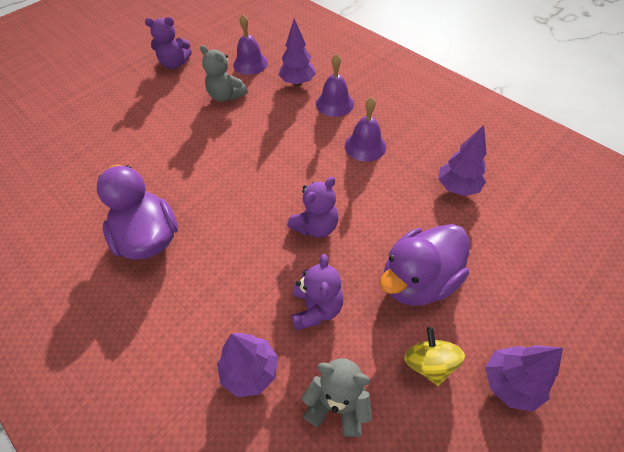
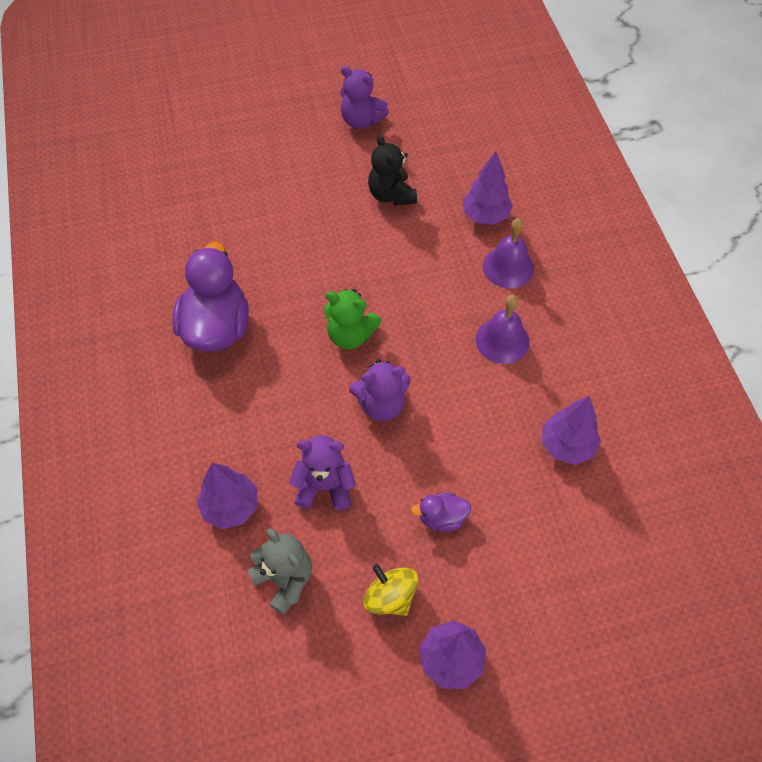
camera: 30 degrees right, 5 degrees up
(226, 96) = (391, 195): grey teddy bear -> black teddy bear
(250, 63) = (447, 161): purple bell -> none
(259, 192) = (350, 335): none -> green teddy bear
(316, 308) = (324, 486): purple teddy bear -> purple teddy bear turned 120 degrees counterclockwise
(418, 280) = (441, 518): purple duck -> purple duck, size x0.47
(429, 363) = (390, 596): yellow spinning top -> yellow spinning top turned 60 degrees counterclockwise

